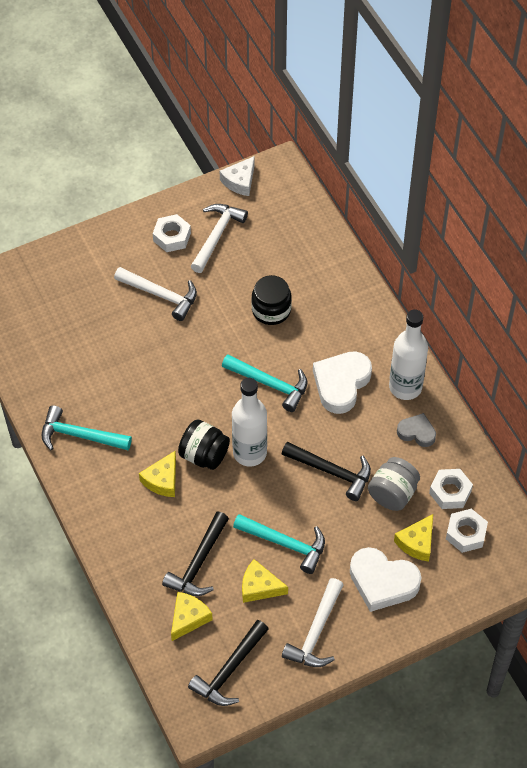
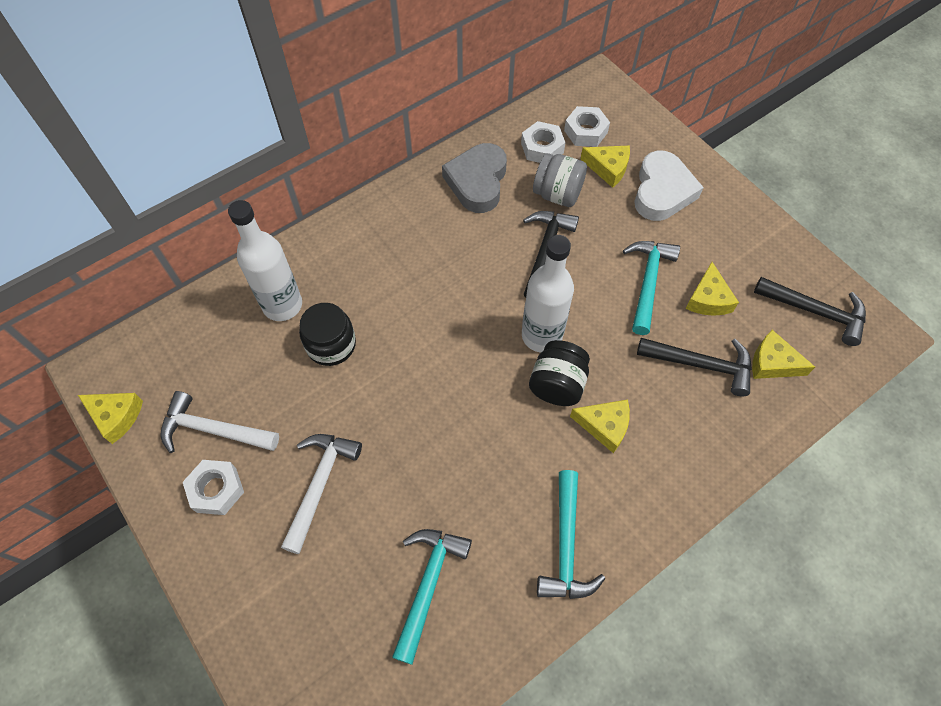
camera: 100 degrees left, 5 degrees up
(240, 181) = (116, 416): white cheese -> yellow cheese
(270, 384) = (441, 329): turquoise hammer -> turquoise hammer (428, 584)
(316, 632) = (740, 240): white hammer -> none
(341, 384) = (428, 257): white heart -> none
(405, 387) = (421, 198): white bottle -> white bottle (282, 305)
(417, 432) = (477, 182): grey heart -> grey heart, size x1.74

